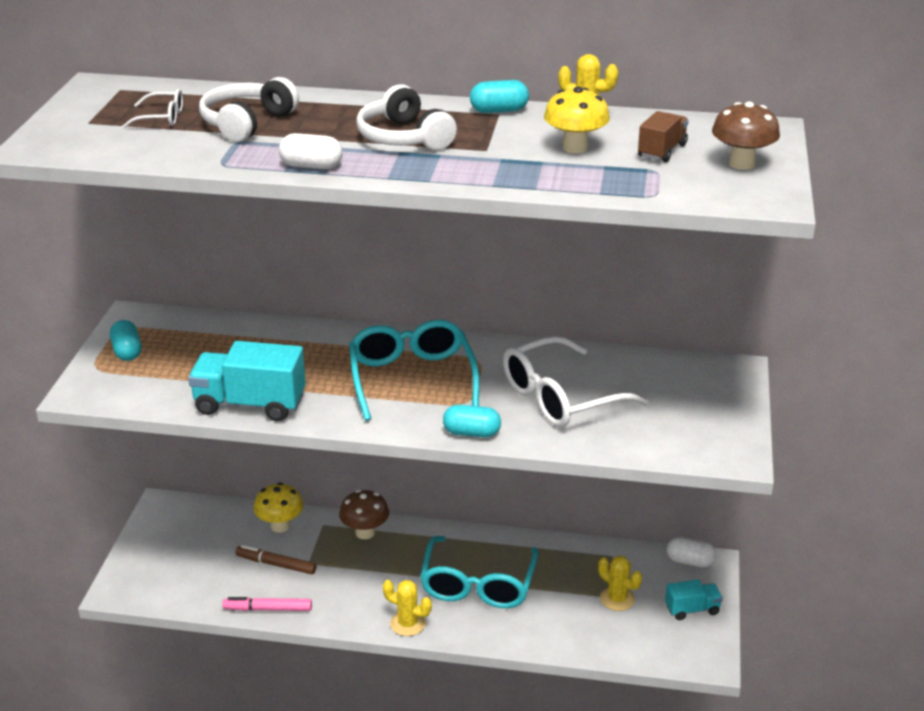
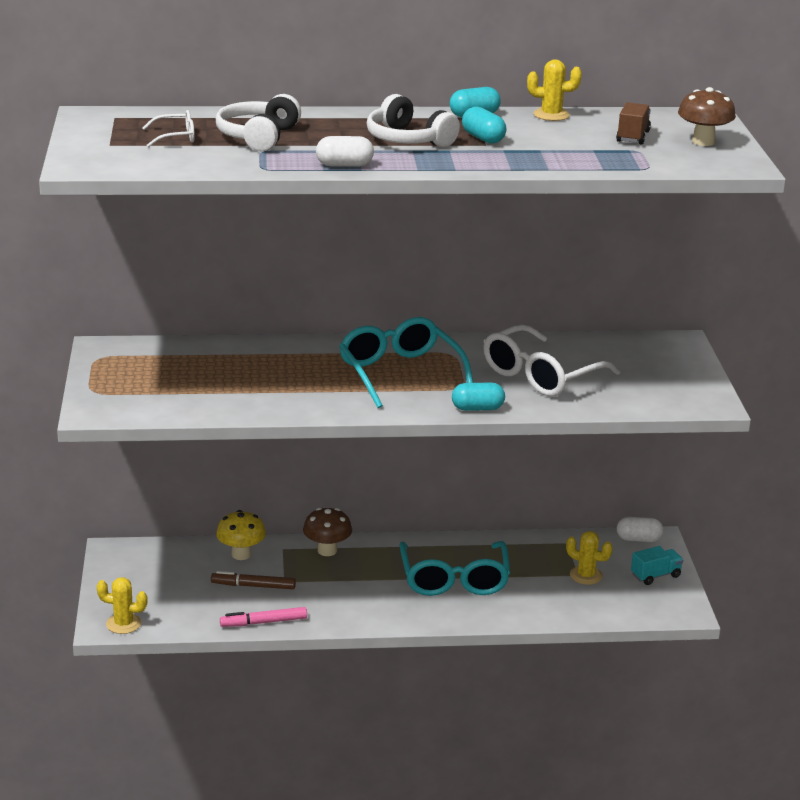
camera: 15 degrees left, 5 degrees down
(127, 351) = (116, 376): turquoise capsule -> turquoise capsule (483, 138)
(250, 404) = (262, 406): turquoise truck -> none
(407, 624) = (403, 617): yellow cactus -> yellow cactus (123, 624)
(575, 148) = (559, 138): yellow mushroom -> none

